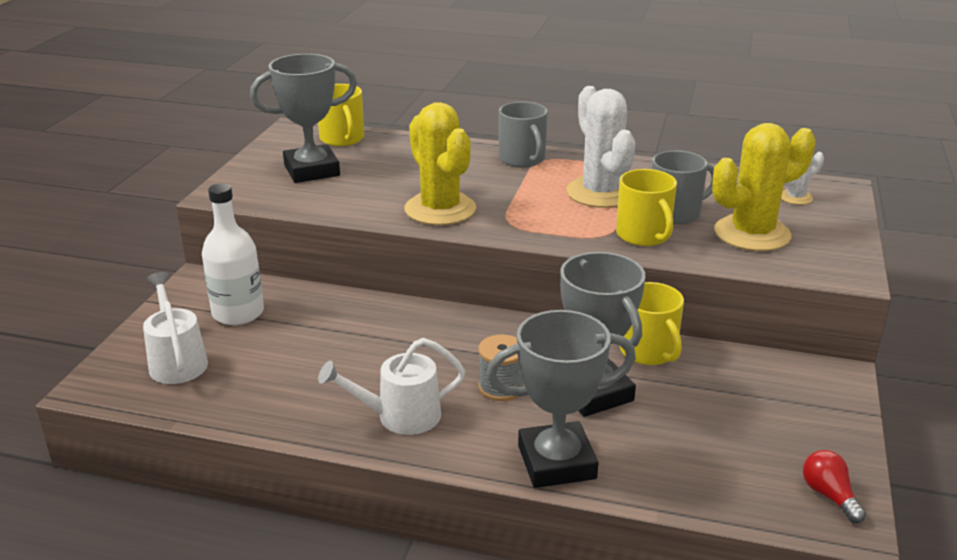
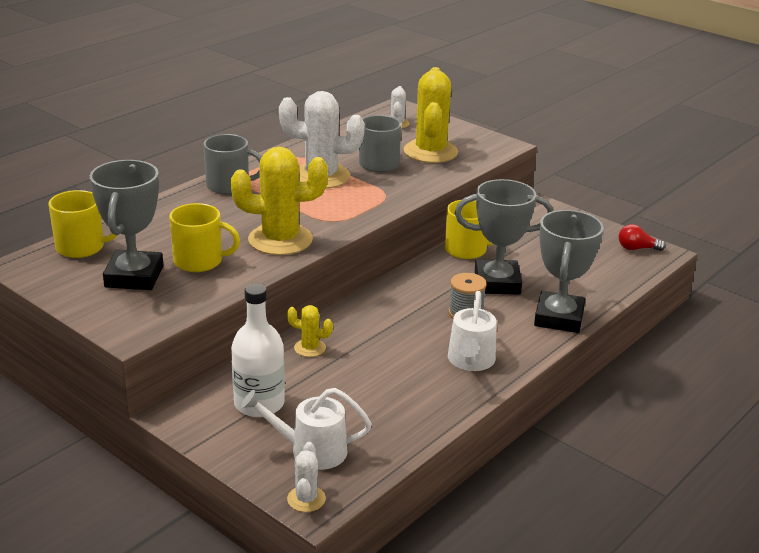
camera: 65 degrees left, 0 degrees up
(100, 380) = (306, 499): none -> white cactus
(350, 311) = (310, 348): none -> yellow cactus
(644, 235) = (399, 183): yellow mug -> yellow mug (199, 261)

